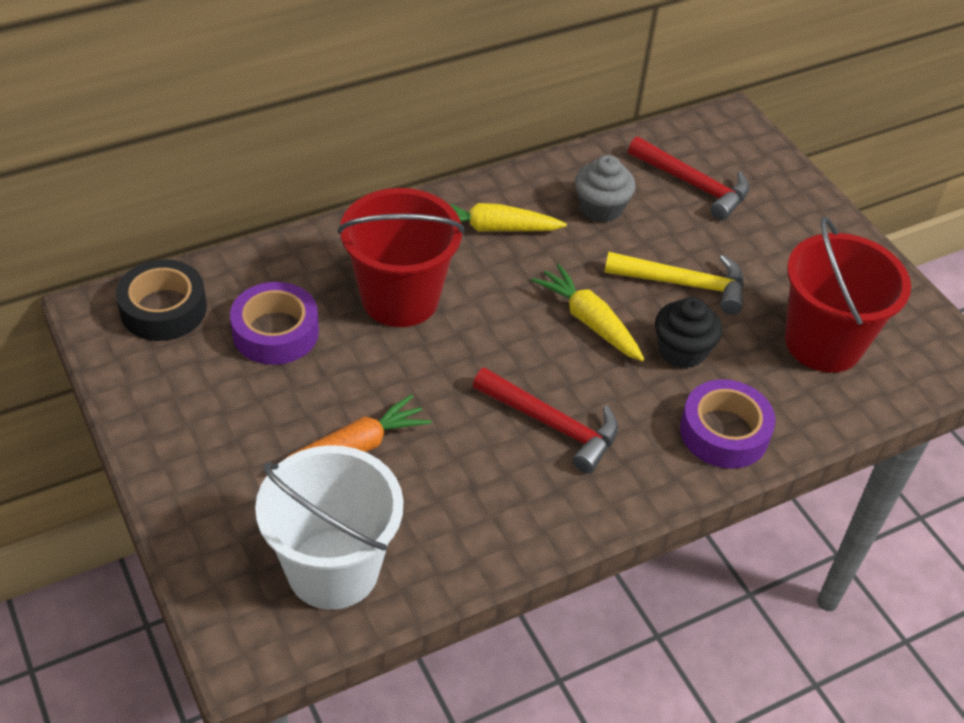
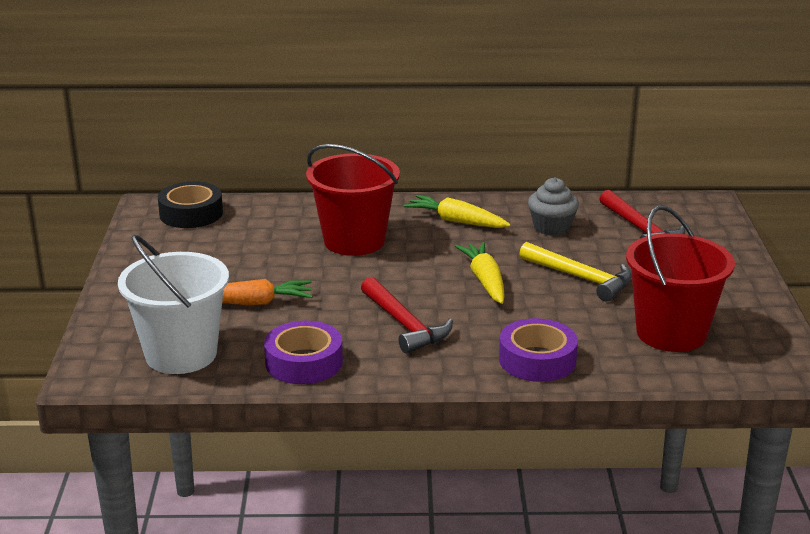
camera: 30 degrees right, 20 degrees down
(275, 332) = (253, 238): purple tape -> purple tape (304, 362)
(682, 351) = (545, 311): black cupcake -> none

